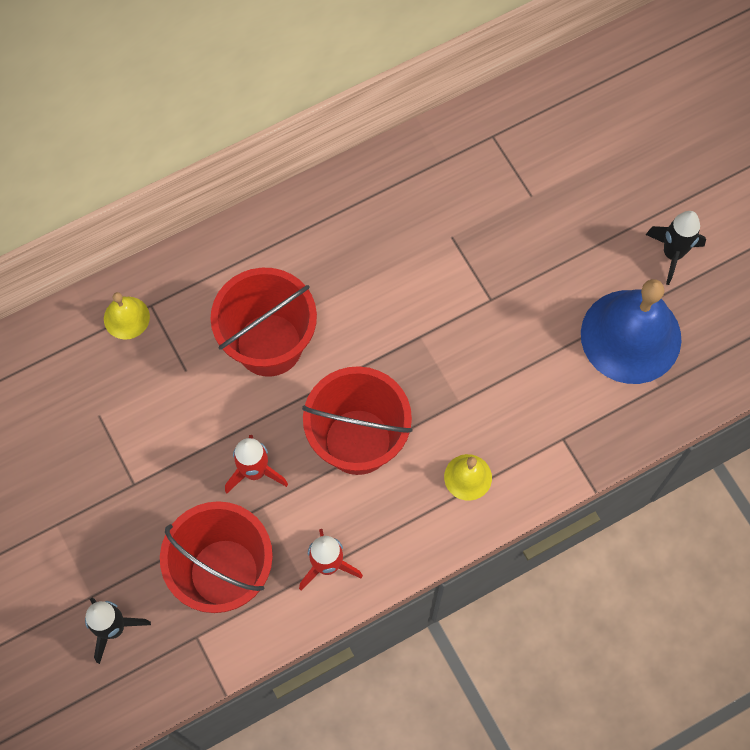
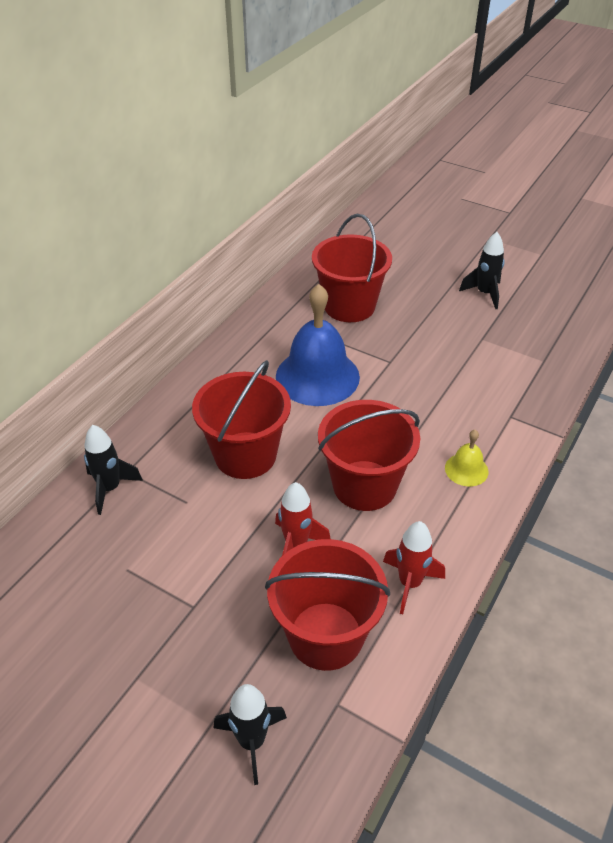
camera: 30 degrees left, 25 degrees down
(126, 317) = (110, 488): yellow bell -> black rocket
(503, 194) = (349, 306): none -> red bucket
(631, 336) = (500, 343): blue bell -> blue bell (317, 376)

